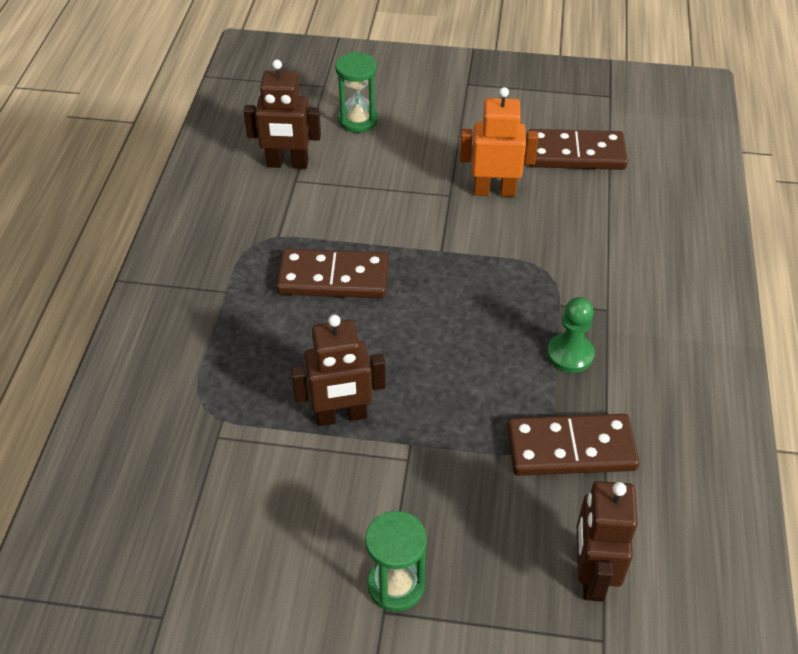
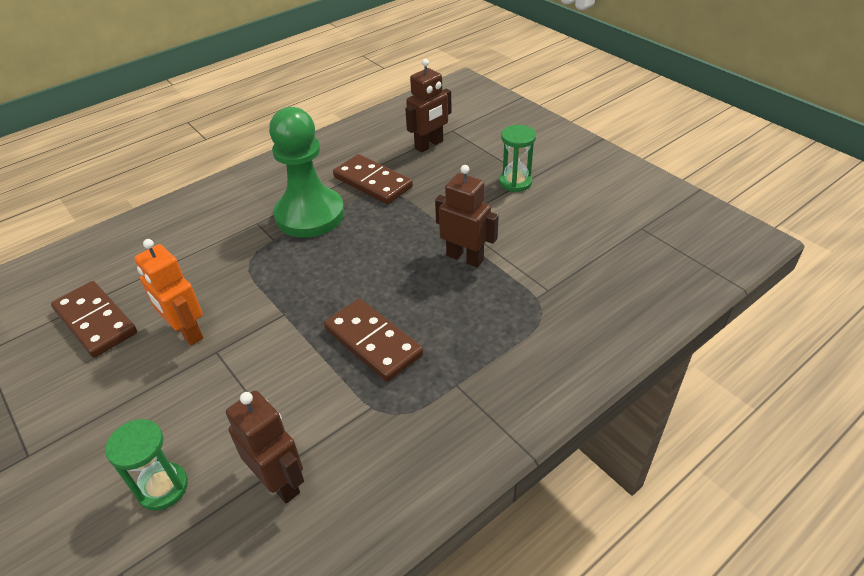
camera: 135 degrees left, 5 degrees down
(570, 354) = (310, 215): green pawn -> green pawn, size x2.11

